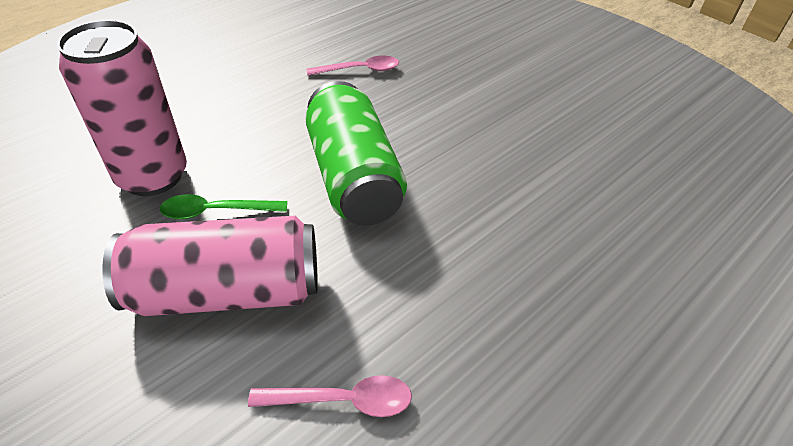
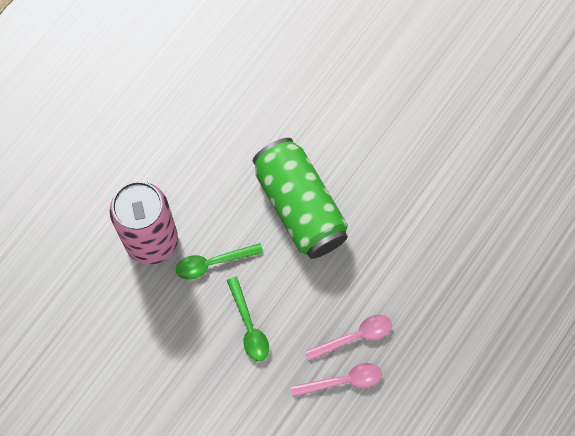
camera: 10 degrees left, 25 degrees up
(227, 291) = (249, 326): pink can -> green spoon
(360, 70) = (268, 73): pink spoon -> pink spoon (354, 337)

